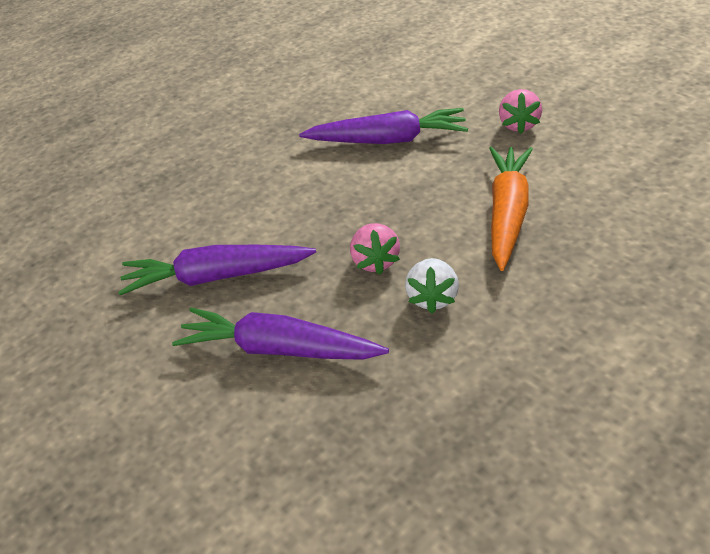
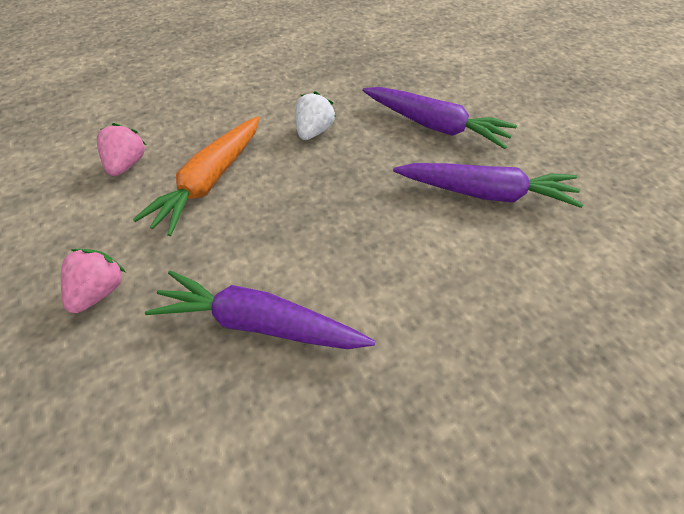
camera: 170 degrees left, 10 degrees up
(375, 261) = (343, 170): pink strawberry -> pink strawberry (127, 164)

